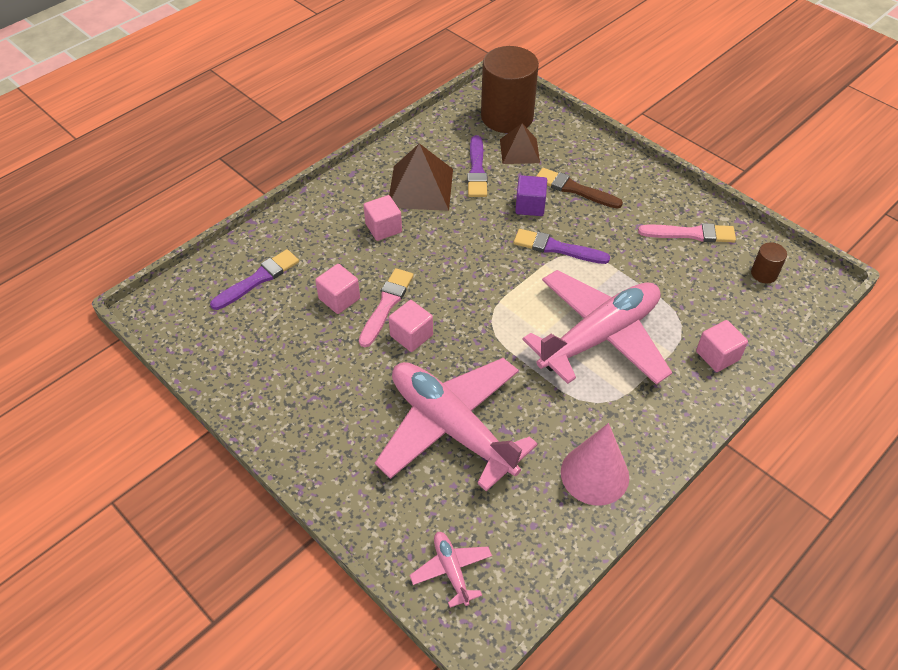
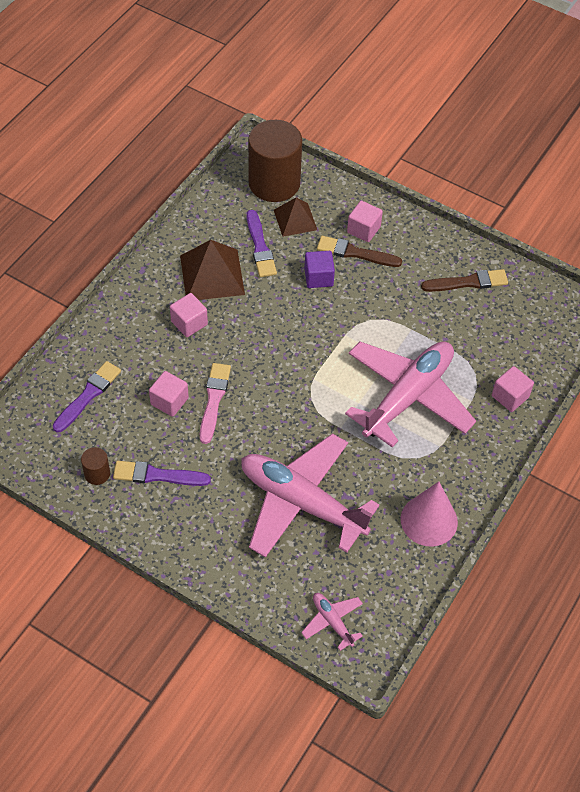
camera: 15 degrees left, 5 degrees up
(411, 335) = (244, 425): pink cube -> pink cube (363, 230)
(557, 248) = (353, 317): purple brush -> purple brush (158, 475)
(690, 234) = (467, 282): pink brush -> brown brush
(764, 273) = (537, 311): brown cylinder -> brown cylinder (97, 474)

